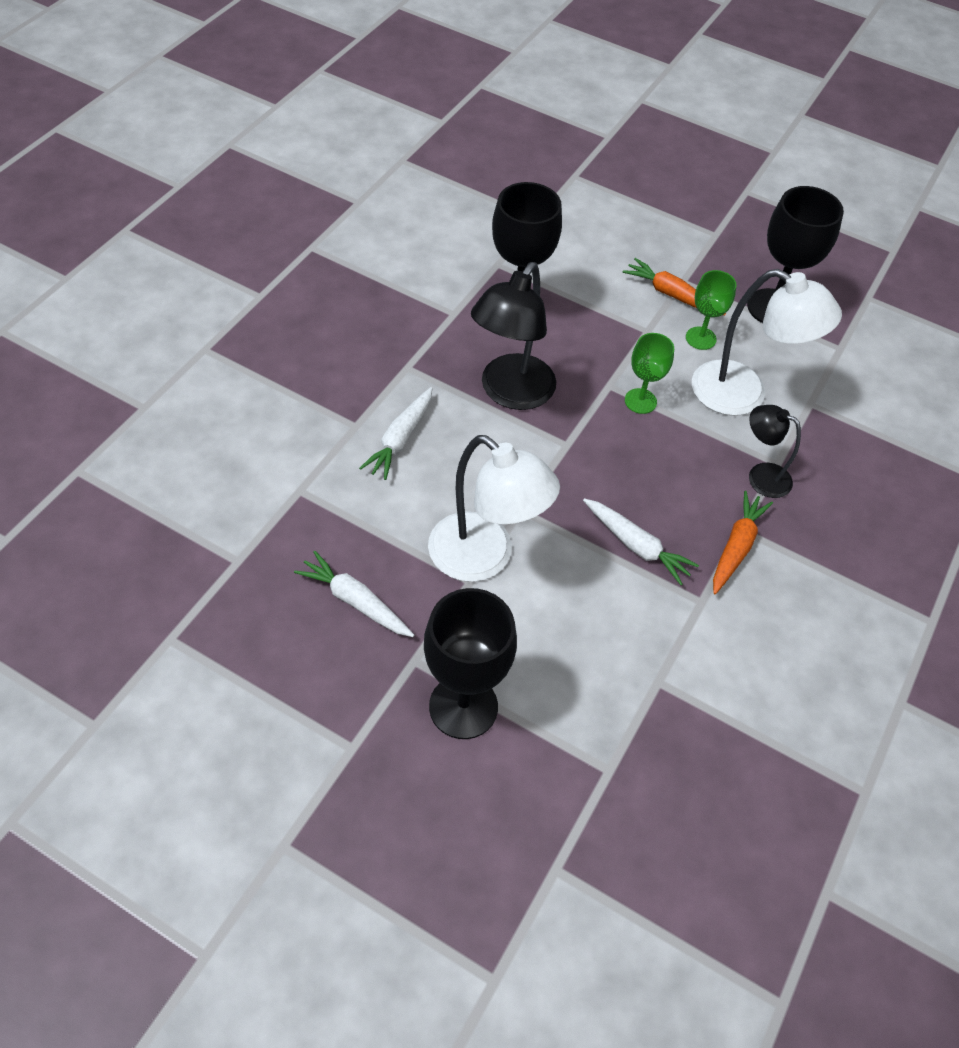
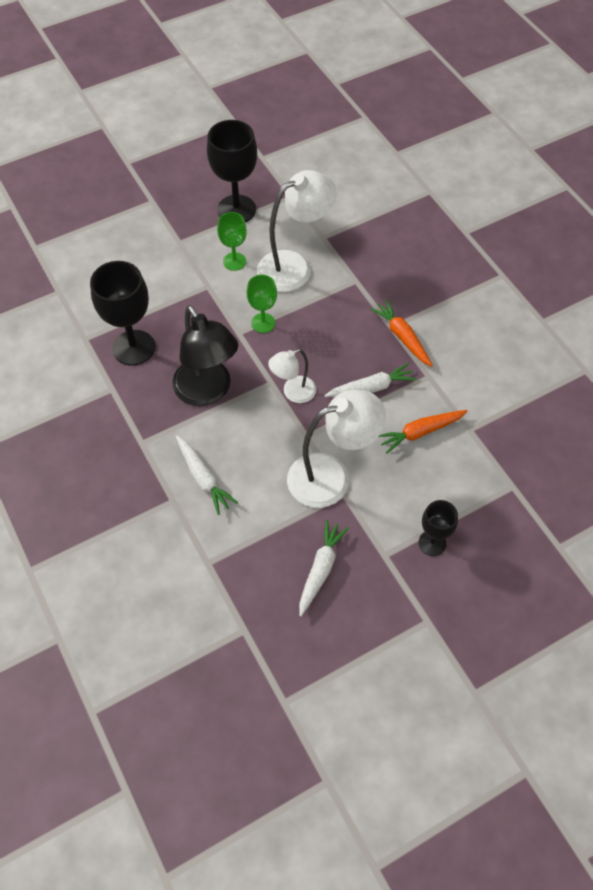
camera: 55 degrees left, 5 degrees up
(355, 601) = (320, 569): white carrot -> white carrot turned 135 degrees clockwise
(463, 707) = (432, 543): black goblet -> black goblet, size x0.58
(569, 471) = (293, 392): none -> white lamp
(671, 294) = (187, 255): orange carrot -> orange carrot (420, 432)
(761, 476) = (360, 294): black lamp -> none

